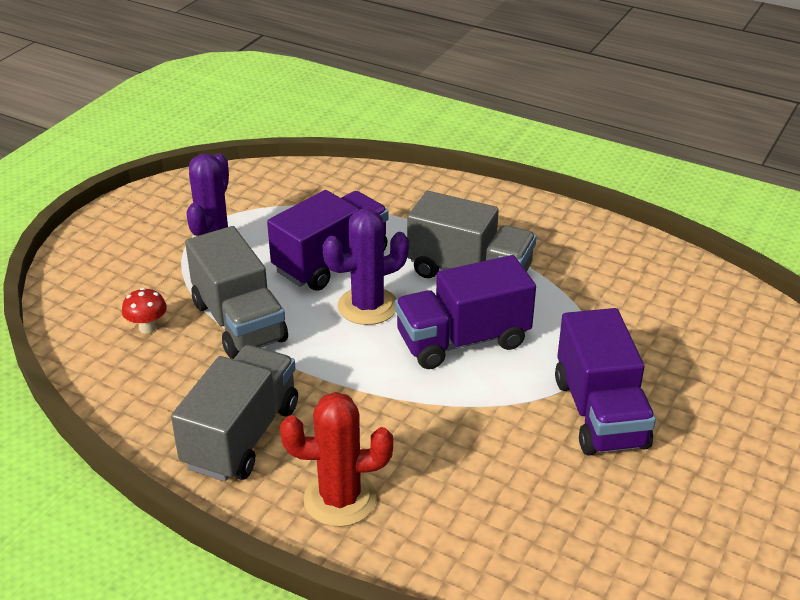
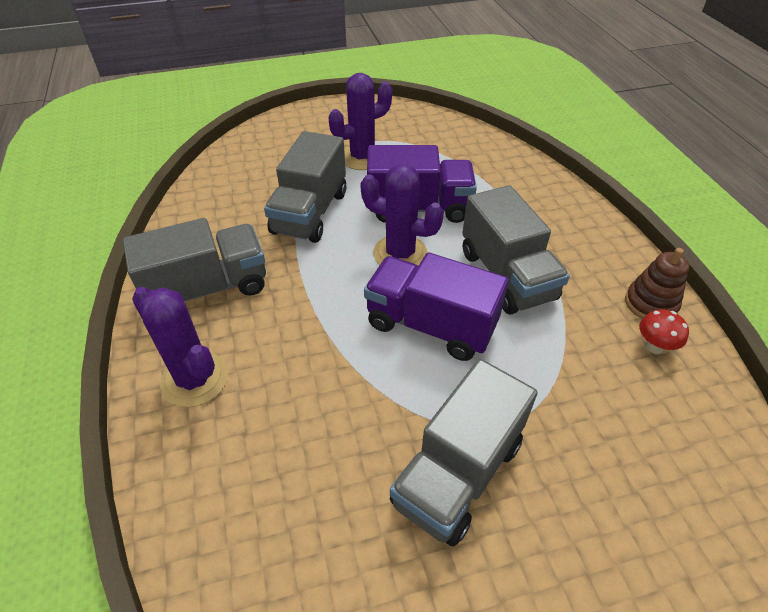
camera: 45 degrees right, 10 degrees up
(147, 327) = (260, 184): red mushroom -> red mushroom (654, 346)
(340, 499) = (195, 379): red cactus -> purple cactus
(584, 232) = (650, 304): none -> brown stacking toy
(600, 413) = (458, 473): purple truck -> grey truck

